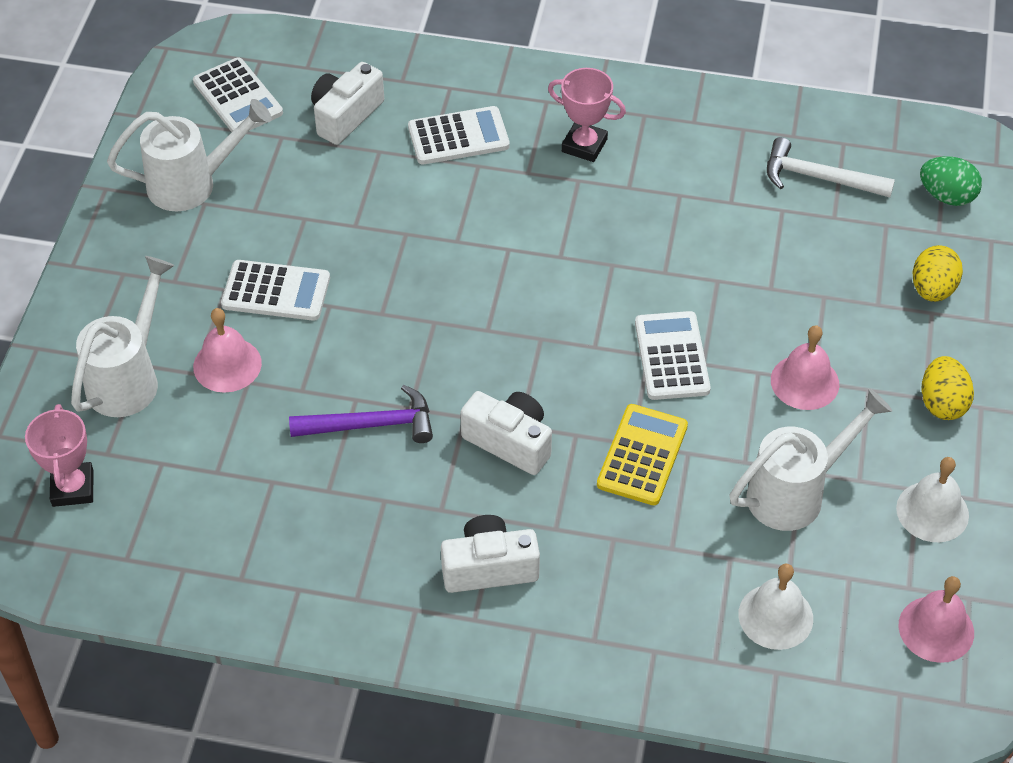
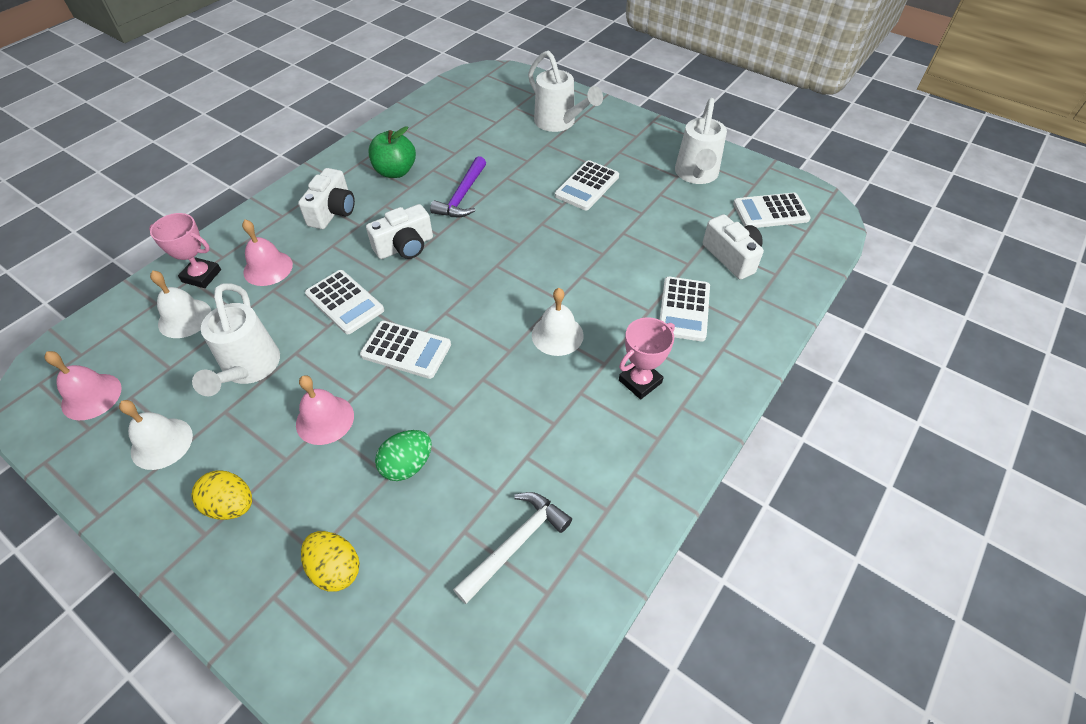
camera: 115 degrees right, 0 degrees up
(73, 488) = (502, 94): pink trophy -> pink trophy (201, 276)
(227, 365) = (544, 156): pink bell -> pink bell (268, 268)
(357, 537) = (395, 171): none -> green apple
(564, 231) = (557, 335): none -> white bell
(642, 455) = (344, 302): yellow calculator -> white calculator
(946, 196) = (428, 656): green egg -> green egg (407, 465)

